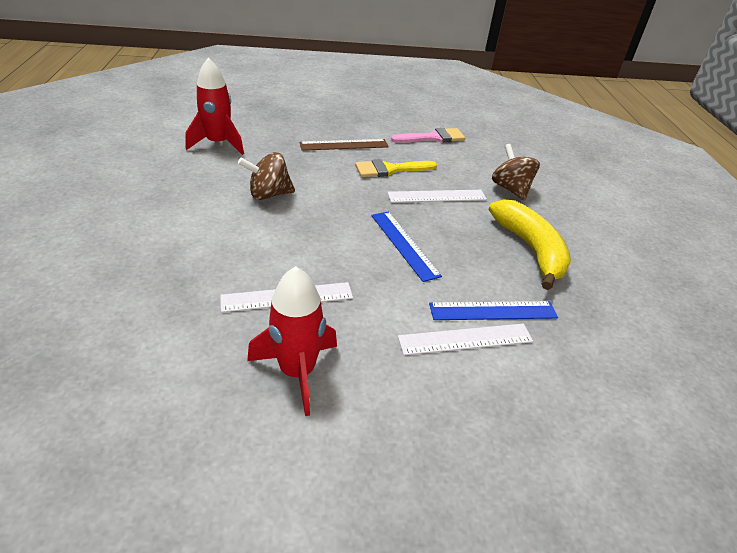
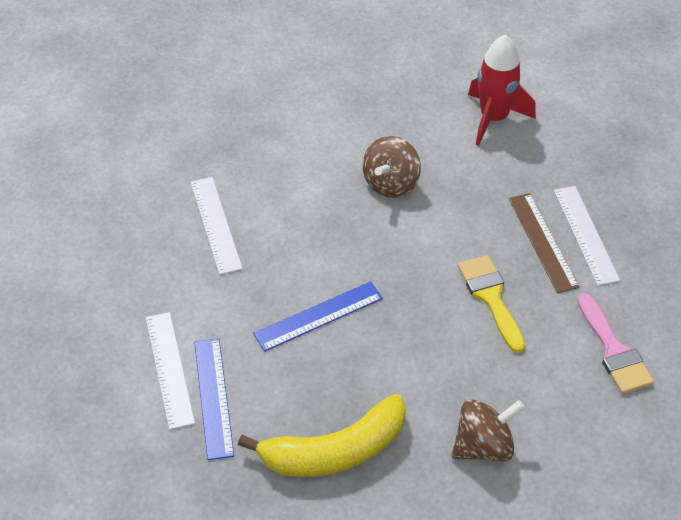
camera: 90 degrees right, 10 degrees up
(269, 194) = (391, 183): brown spinning top -> brown spinning top turned 135 degrees counterclockwise
(297, 372) = (123, 244): red rocket -> none
(437, 196) = (435, 351): white ruler -> white ruler (585, 234)

